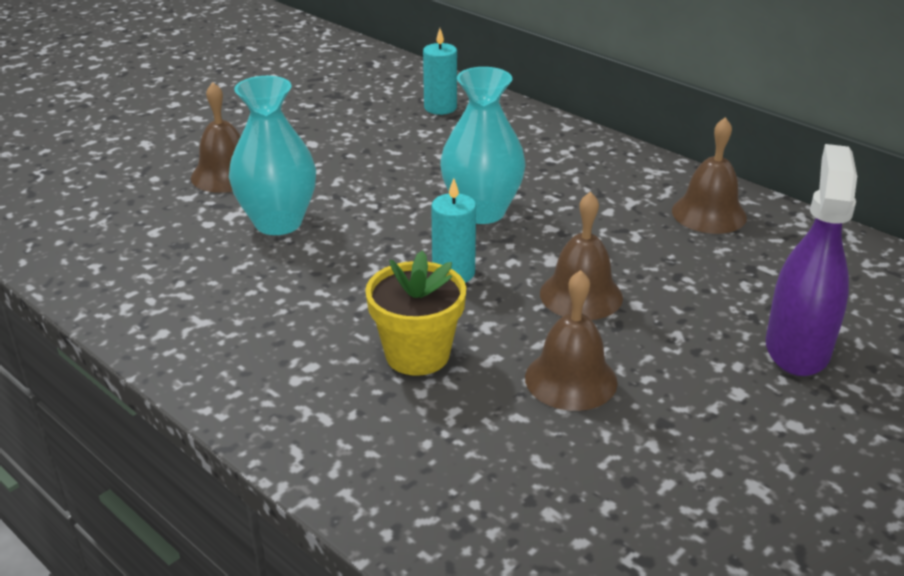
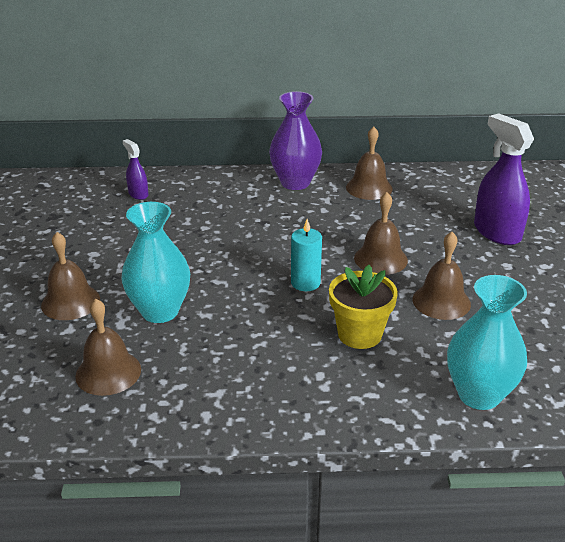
camera: 45 degrees left, 0 degrees up
(155, 249) = (108, 372): none -> brown bell
(440, 108) = (138, 194): turquoise candle -> purple spray bottle
(481, 212) = (264, 242): turquoise vase -> turquoise vase (479, 394)
(625, 168) = (295, 183): none -> purple vase

